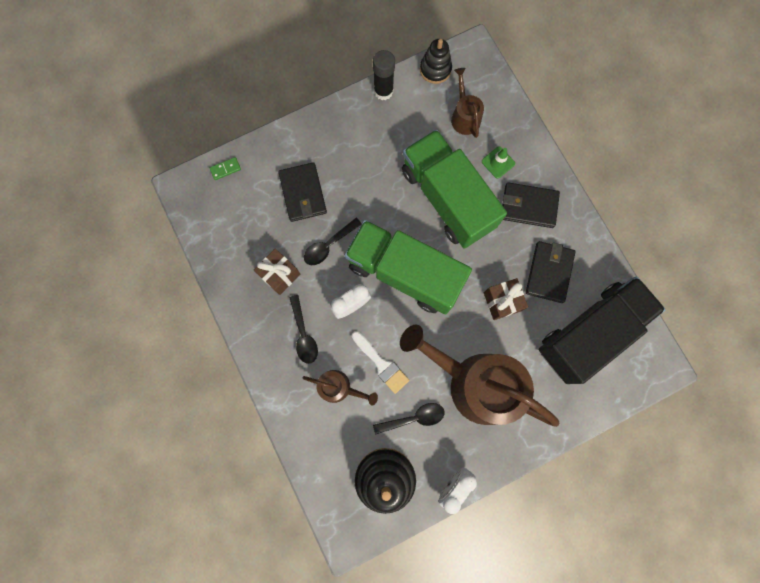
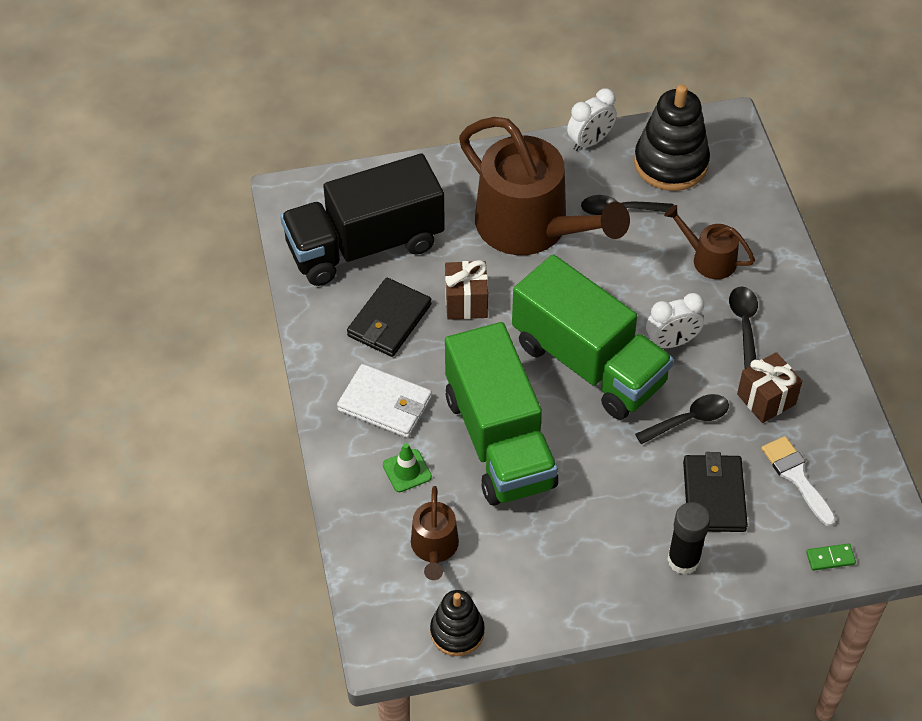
camera: 165 degrees left, 25 degrees down
(381, 364) = (647, 271): white brush -> white brush (796, 477)
(383, 91) = (552, 617): black glue stick -> black glue stick (683, 560)
(528, 206) = (385, 404): black wallet -> white wallet

